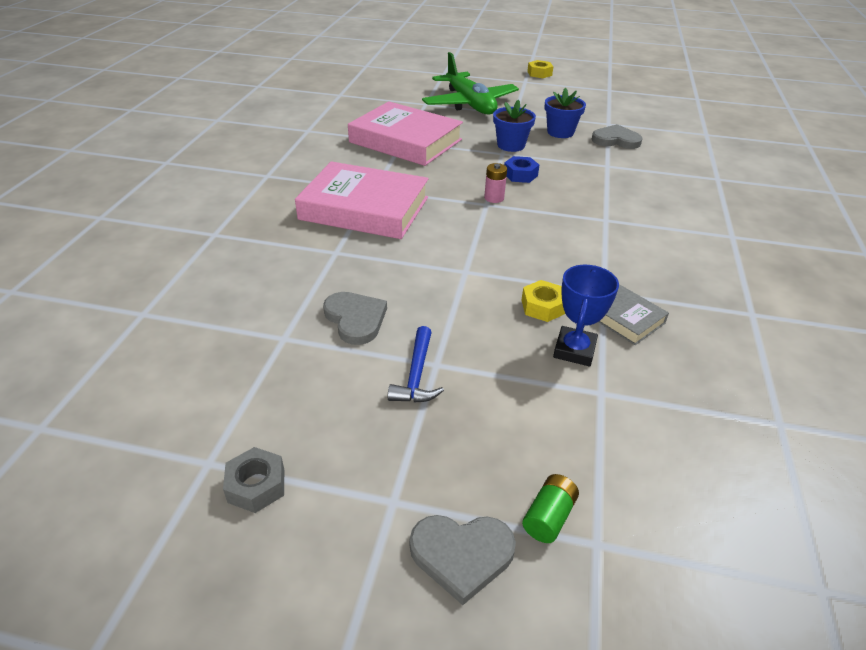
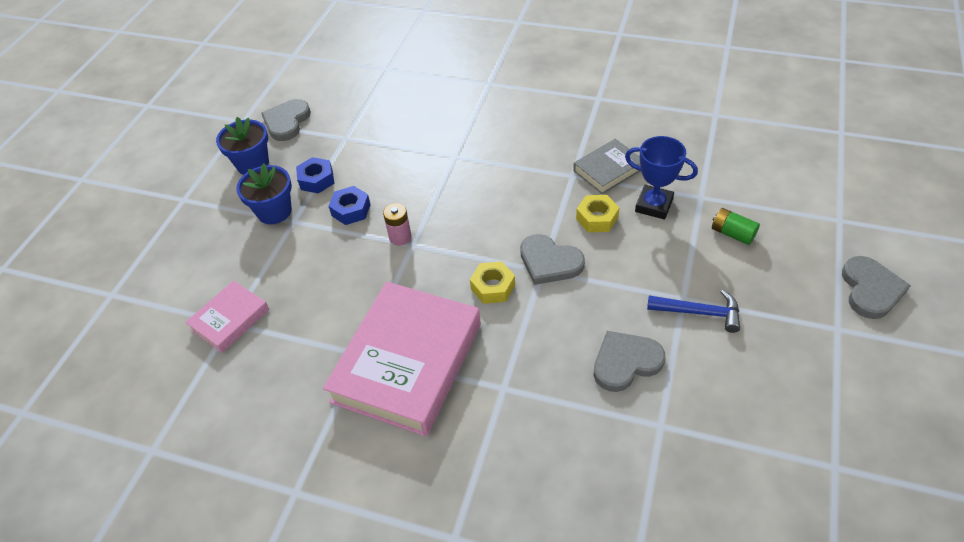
camera: 80 degrees left, 10 degrees up
(256, 485) = (849, 424): grey nut -> none
(405, 141) = (230, 319): pink book -> pink book, size x0.49
(469, 104) = (134, 244): green plane -> none
(476, 275) = (549, 262): none -> grey heart
(539, 73) = (61, 162): yellow nut -> yellow nut (493, 287)
(548, 517) = (826, 241): green battery -> green battery (732, 233)
(551, 158) = (316, 180): none -> blue nut

